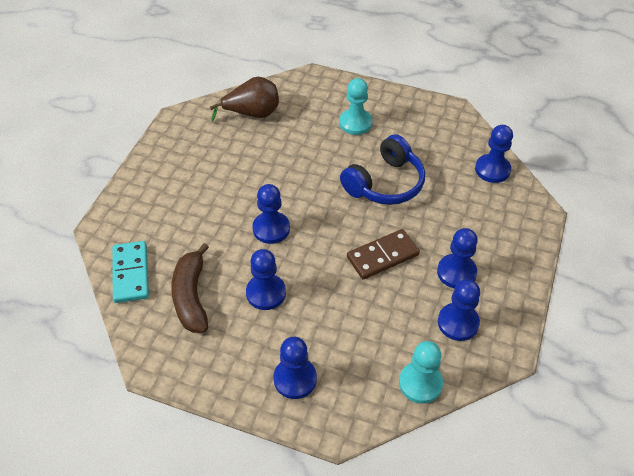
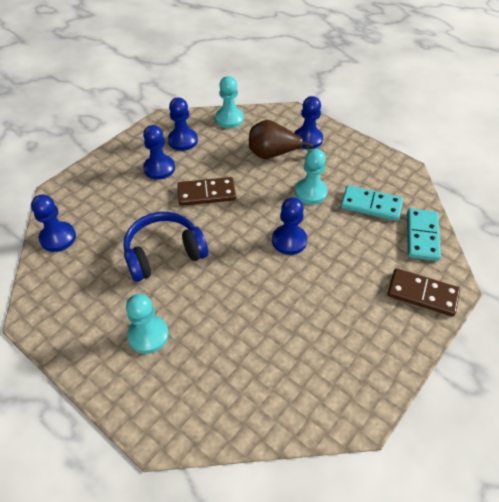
camera: 160 degrees left, 0 degrees up
(131, 213) = (422, 294): none -> brown domino
(191, 296) = (371, 205): brown banana -> turquoise domino
(252, 113) = (262, 392): brown pear -> brown pear (273, 154)
(266, 293) = (310, 192): blue pawn -> turquoise pawn

